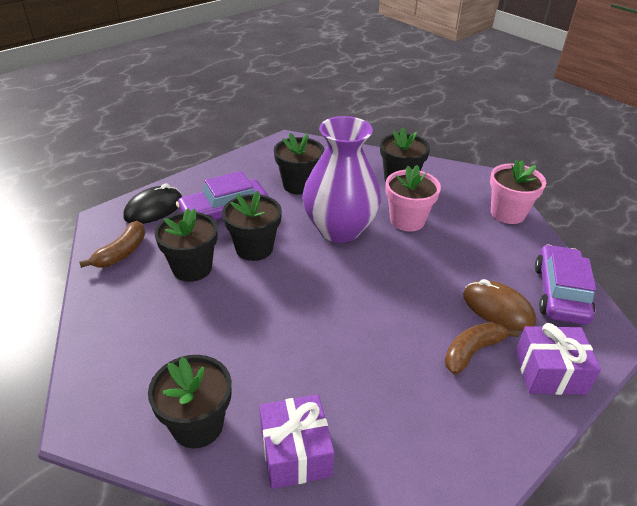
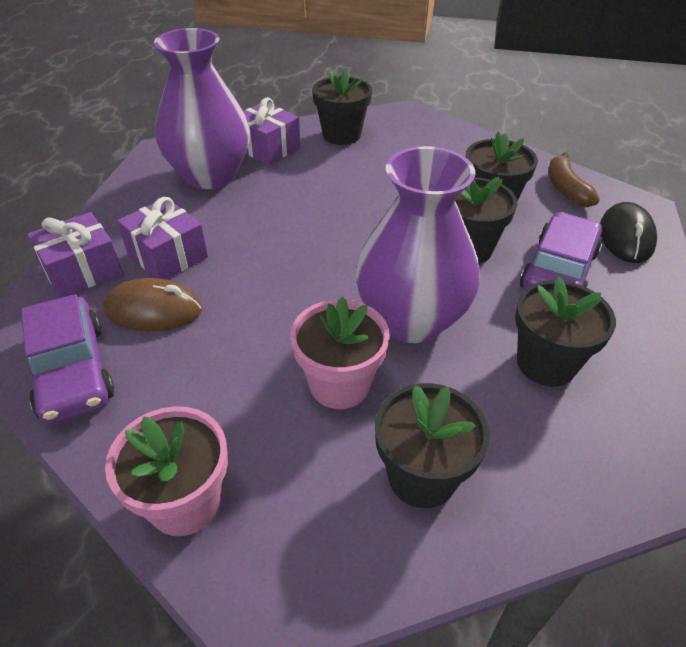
camera: 145 degrees right, 5 degrees up
(387, 439) = (210, 175): none -> purple vase
(472, 351) = (167, 255): brown banana -> purple gift

